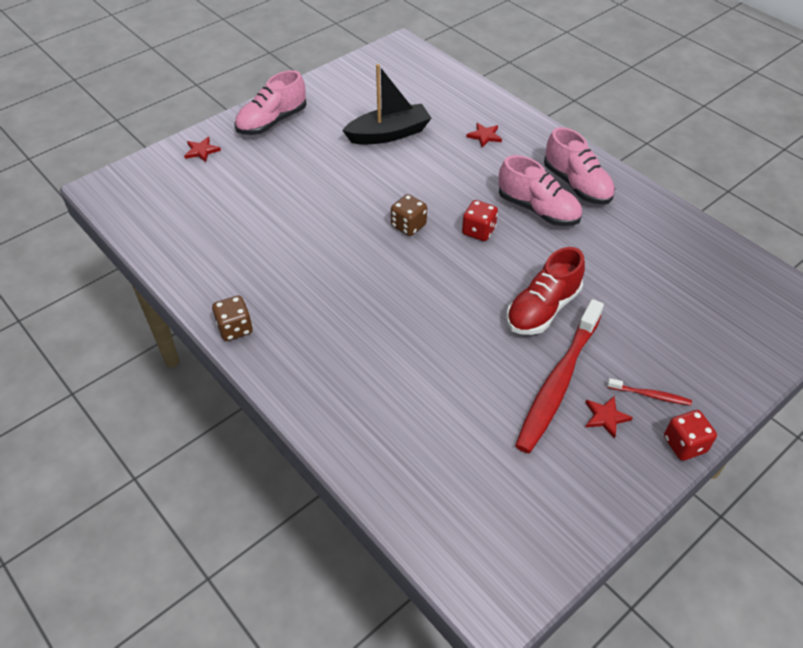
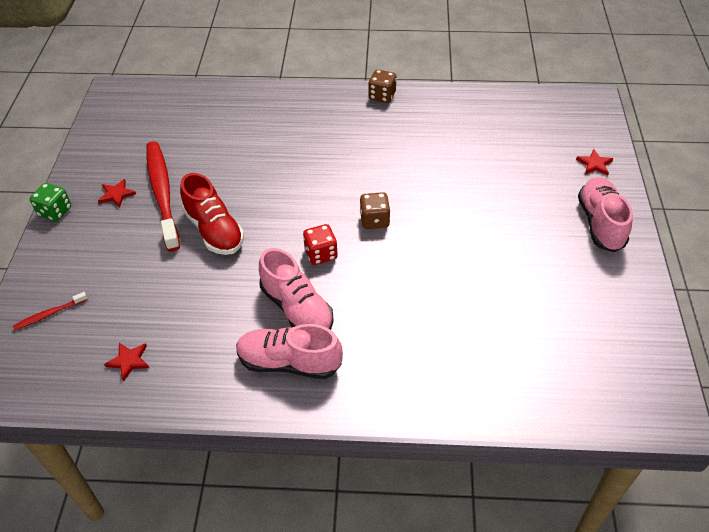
camera: 135 degrees right, 0 degrees up
(389, 134) = (504, 286): black boat -> none
(484, 136) = (428, 353): red star -> red star (129, 361)
(538, 209) = (297, 308): pink shoe -> pink shoe turned 120 degrees counterclockwise
(542, 309) = (214, 230): red shoe -> red shoe turned 150 degrees clockwise
(650, 395) = (95, 225): red toothbrush -> red toothbrush (50, 314)
(684, 444) = (55, 211): red dice -> green dice

